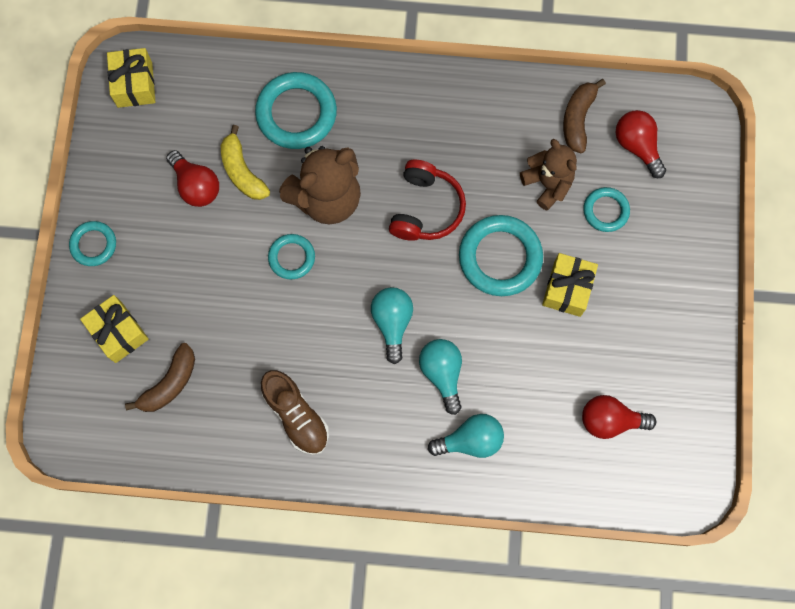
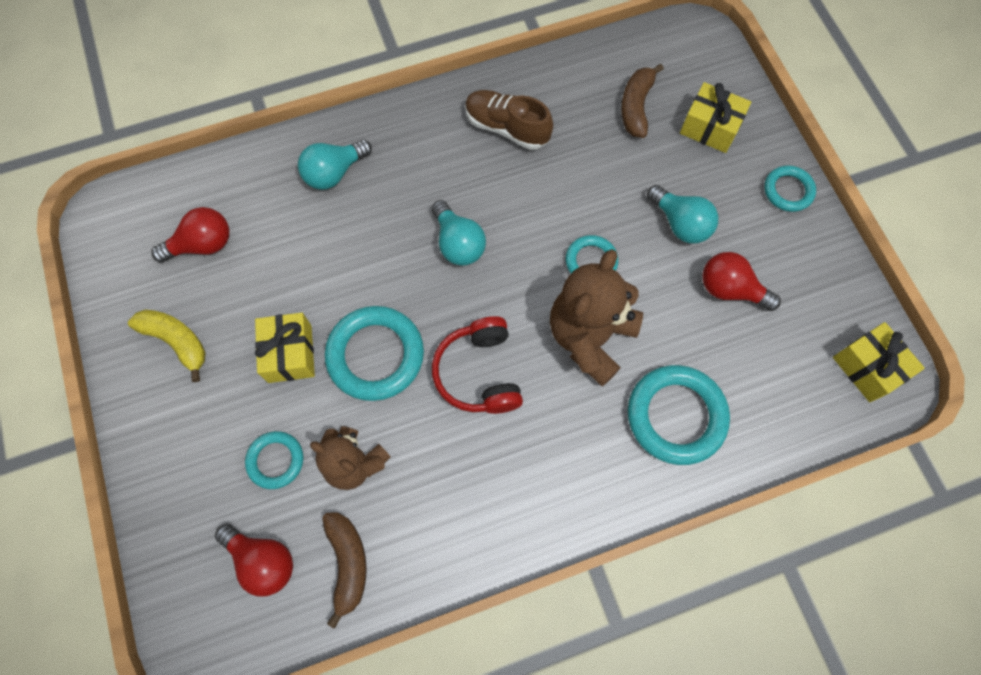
camera: 155 degrees right, 5 degrees down
(242, 171) = (693, 325): yellow banana -> yellow banana (176, 341)
(442, 373) = (387, 218): turquoise light bulb -> turquoise light bulb (680, 223)

